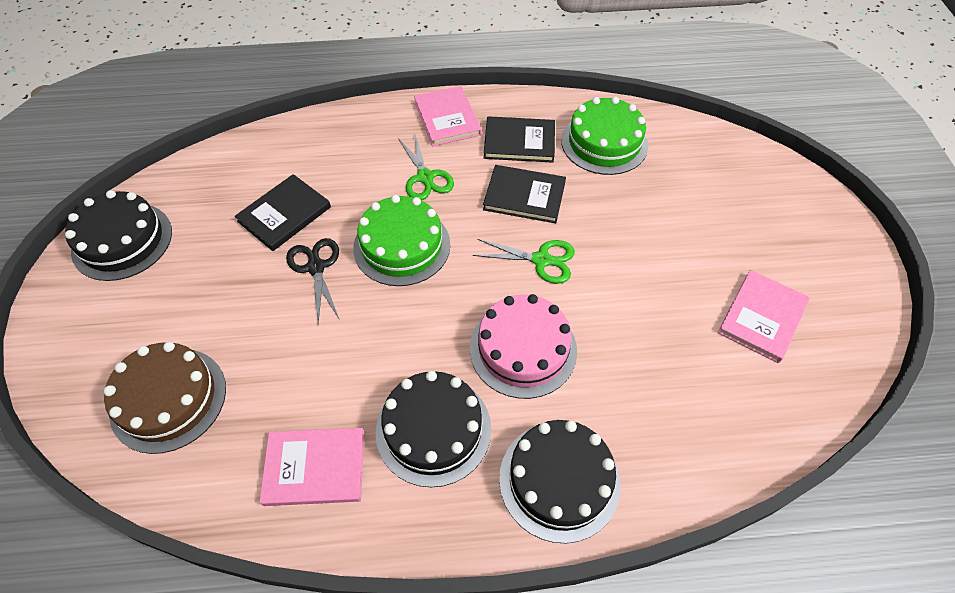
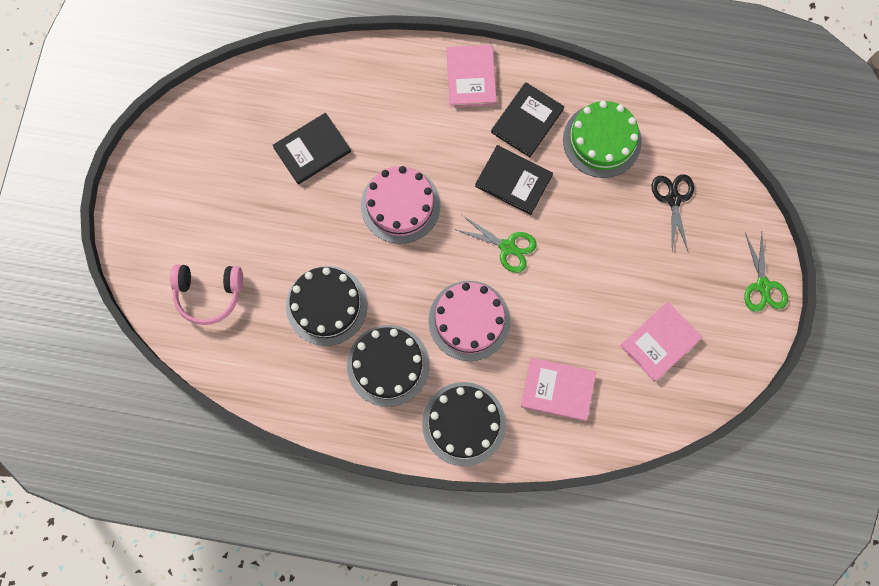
camera: 15 degrees right, 20 degrees up
(122, 241) = (181, 144): black cake -> black cake (326, 305)
(168, 399) = (209, 294): brown cake -> pink headphones
(315, 467) = (302, 371): pink book -> pink book (558, 389)
(316, 267) = (329, 208): black scissors -> black scissors (673, 199)
(402, 246) = (400, 205): green cake -> pink cake
(425, 177) = (435, 140): green scissors -> green scissors (763, 286)
(519, 142) = (527, 121): black book -> black book turned 75 degrees counterclockwise

